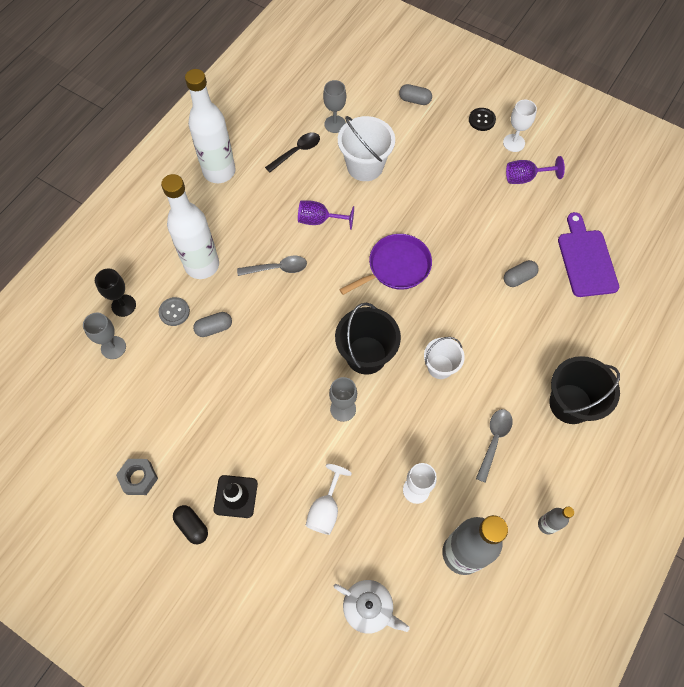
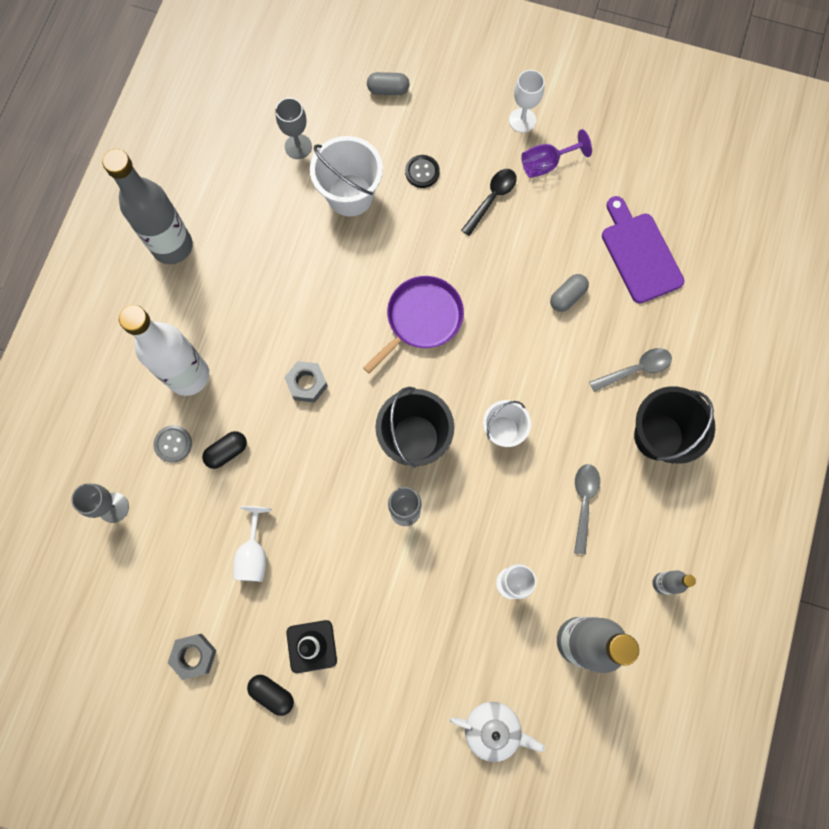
camera: 15 degrees left, 10 degrees up
(123, 305) = (109, 451): black goblet -> none
(214, 328) = (227, 452): grey capsule -> black capsule
(219, 171) = (172, 246): white bottle -> grey bottle
(277, 268) = (281, 357): grey spoon -> grey spoon (635, 369)
(292, 293) = (307, 383): none -> grey nut
(297, 152) = (261, 196): black spoon -> black spoon (491, 199)
(319, 220) = (314, 281): purple goblet -> none
(326, 509) = (417, 632): white goblet -> white goblet (253, 554)
(482, 120) = (476, 98): black button -> black button (422, 172)

